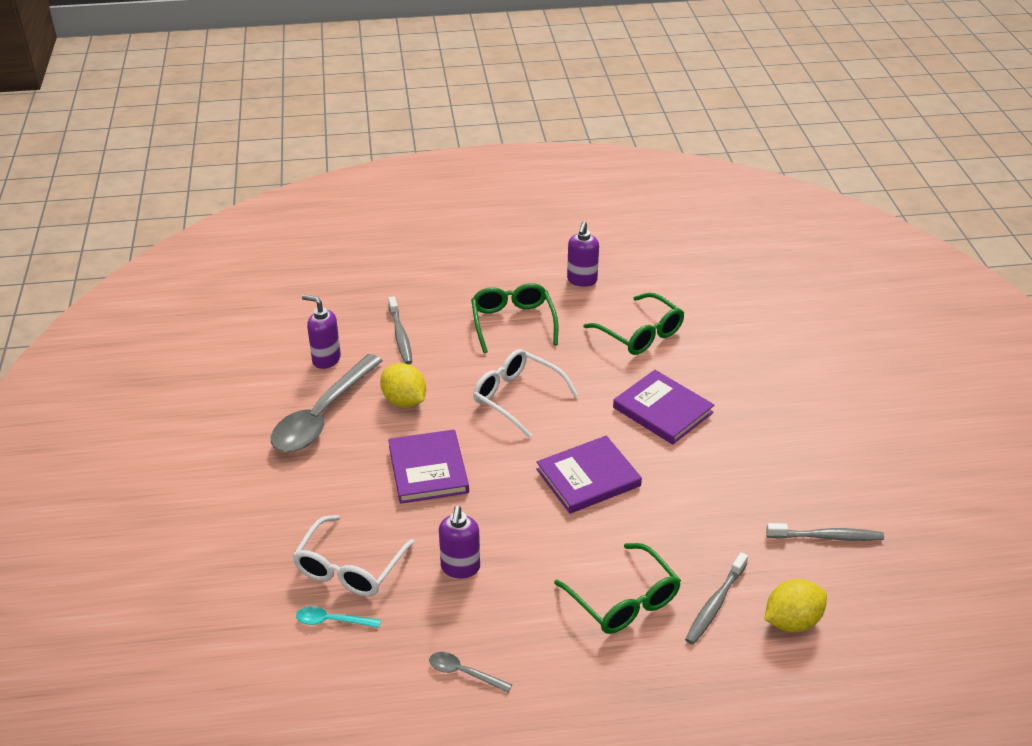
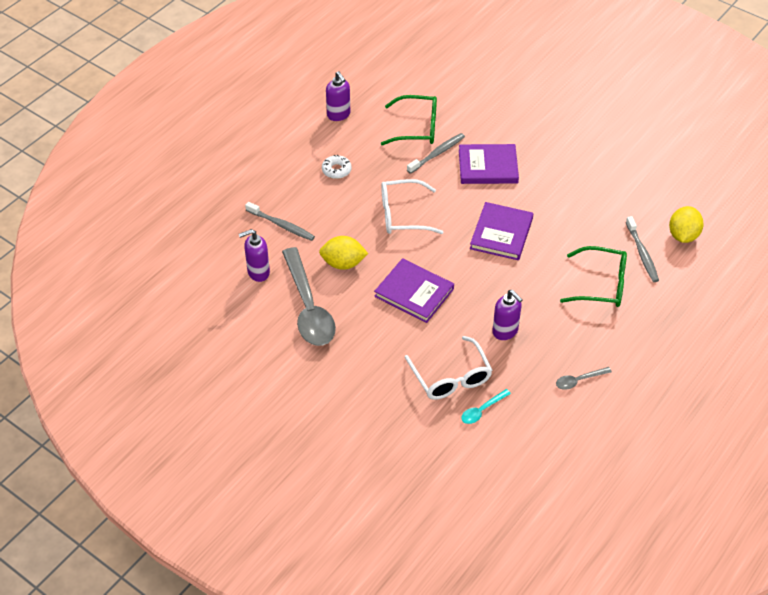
camera: 45 degrees left, 10 degrees up
(513, 323) = (336, 170): green glasses -> white donut
(827, 537) = (647, 180): grey toothbrush -> grey toothbrush (437, 153)

